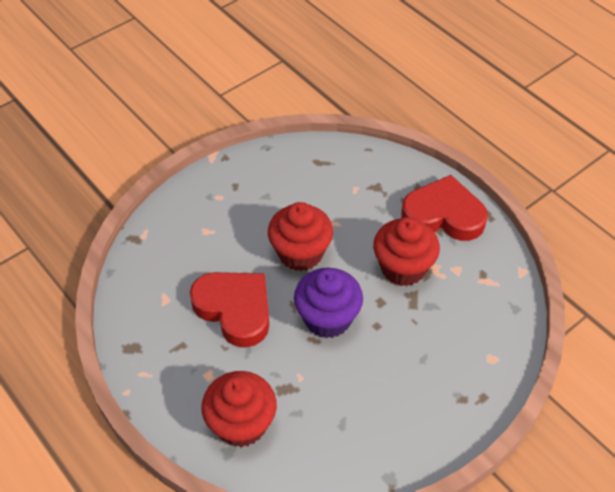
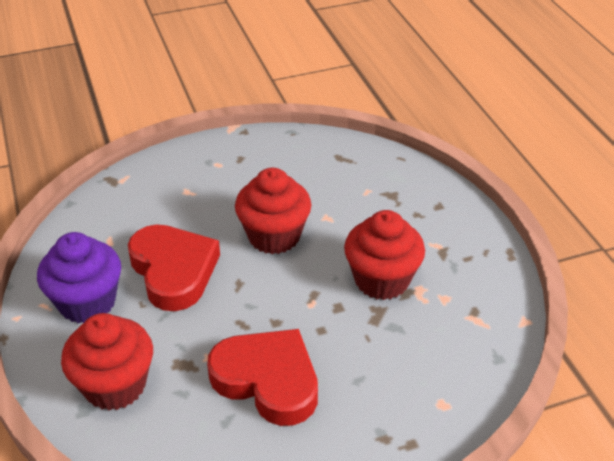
camera: 20 degrees right, 10 degrees down
(327, 318) = (269, 307): purple cupcake -> purple cupcake (87, 302)
(443, 215) = (456, 239): red heart -> red heart (267, 380)

